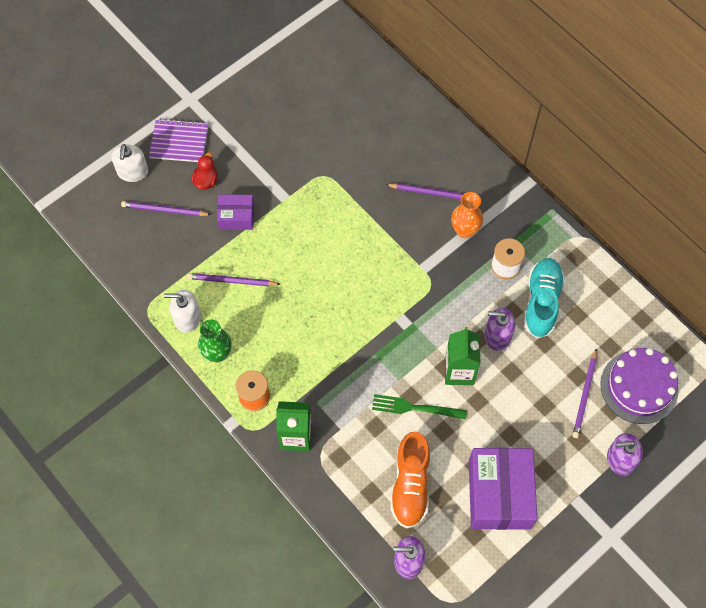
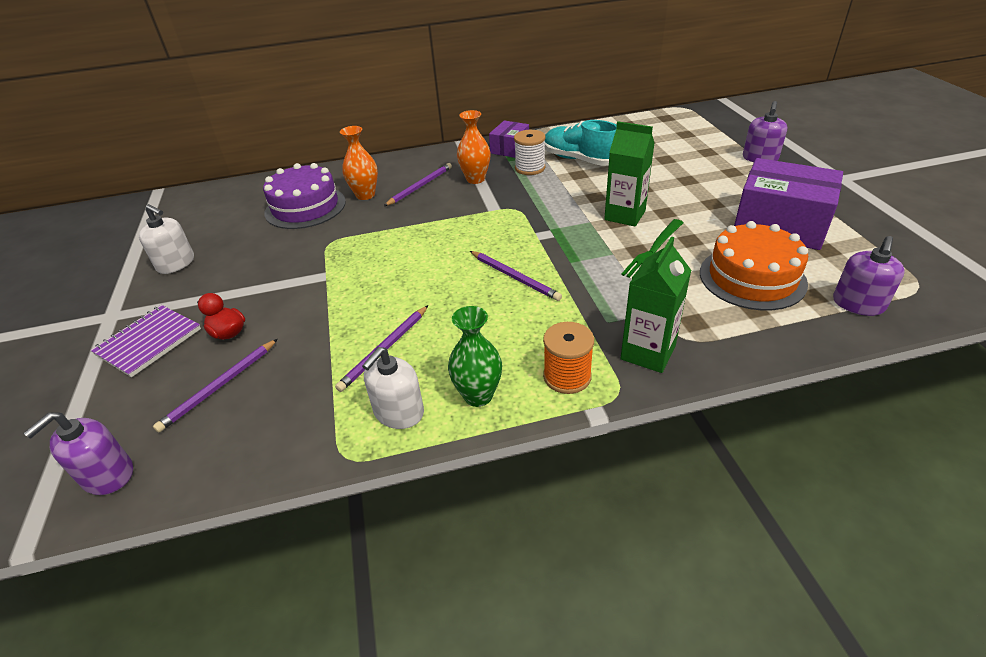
camera: 60 degrees left, 25 degrees down
(132, 172) = (126, 403): white soap dispenser -> white soap dispenser (176, 263)
(236, 217) = (304, 320): purple box -> purple box (509, 148)
(399, 159) = (365, 195): none -> orange vase
(410, 485) = (752, 278): orange shoe -> orange cake
(497, 335) = (599, 187): purple soap dispenser -> purple soap dispenser (108, 475)
(585, 395) = (686, 160): purple pencil -> purple pencil (514, 277)
(639, 387) = (690, 137): purple cake -> purple cake (305, 207)

